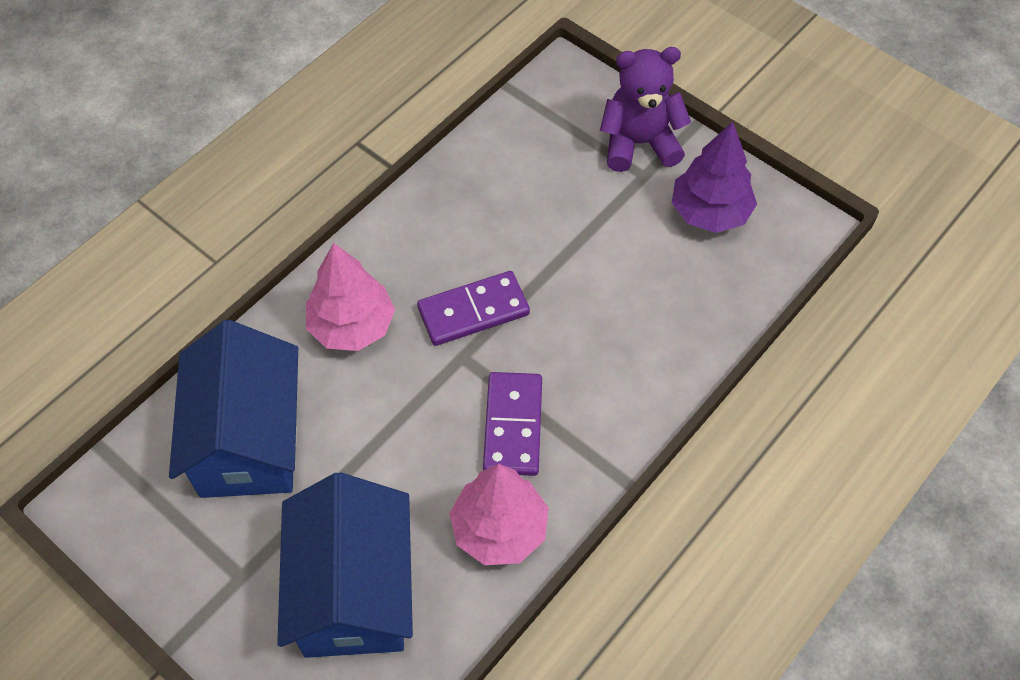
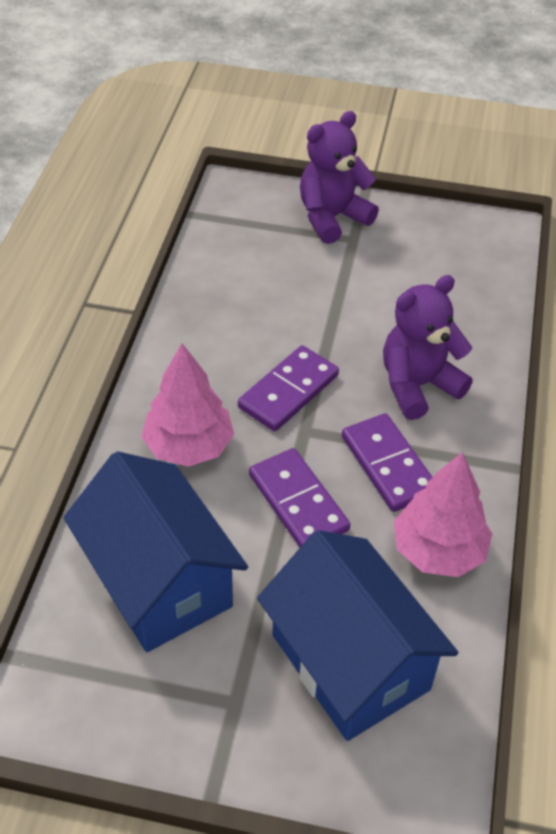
camera: 30 degrees left, 10 degrees down
(409, 423) = (298, 502): none -> purple domino
(596, 358) = (418, 385): none -> purple teddy bear
(709, 212) = (424, 246): purple tree -> none

